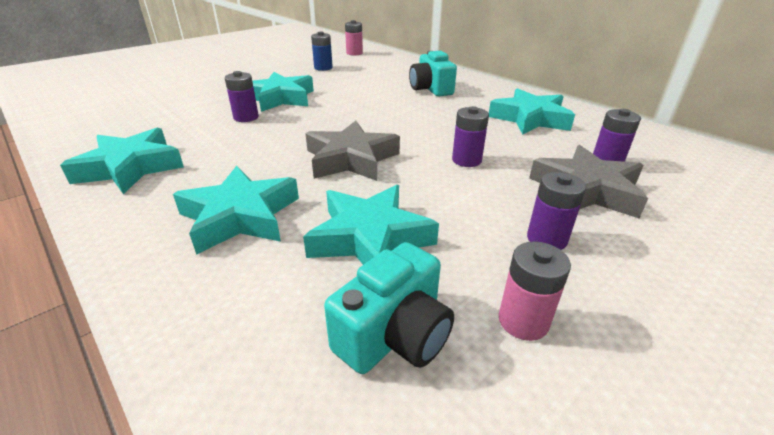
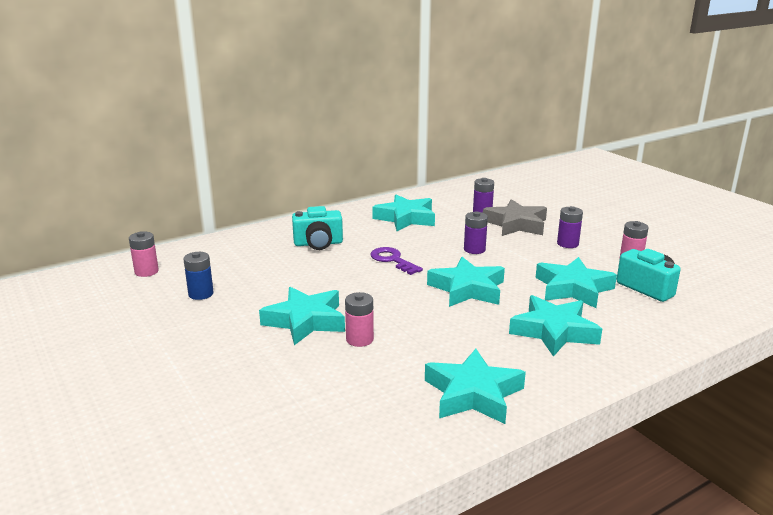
camera: 80 degrees left, 10 degrees down
(246, 117) = (359, 339): purple battery -> pink battery
(351, 159) = (467, 289): grey star -> turquoise star
(410, 119) = (392, 260): none -> purple key

